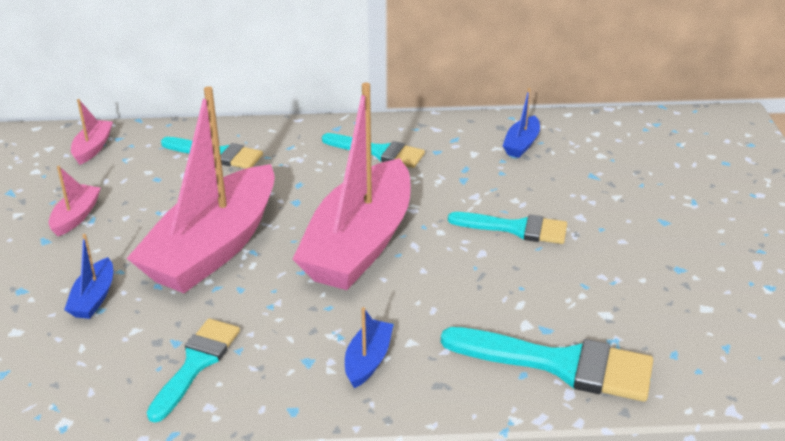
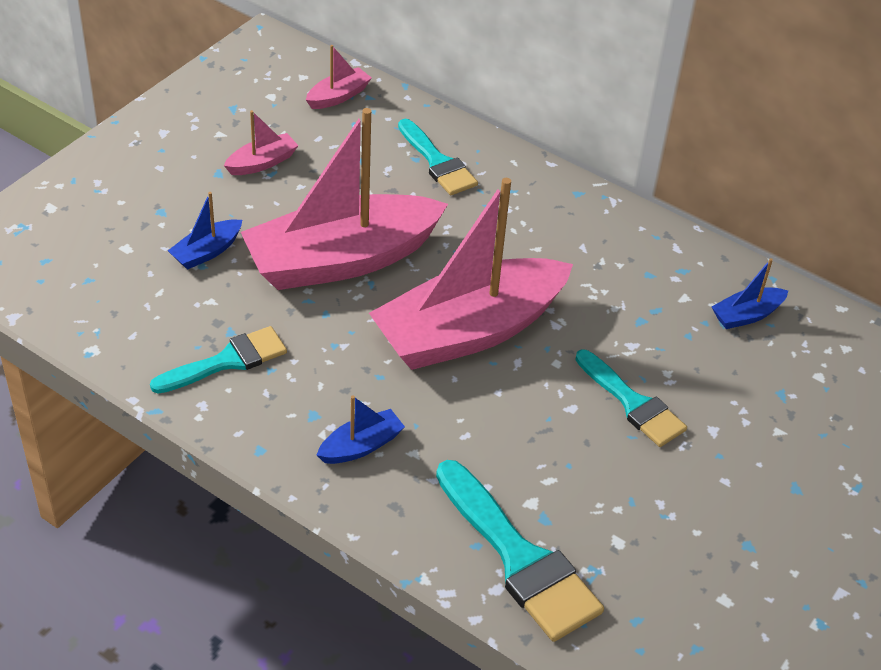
camera: 35 degrees right, 10 degrees up
(379, 152) = (590, 243): turquoise brush -> none

